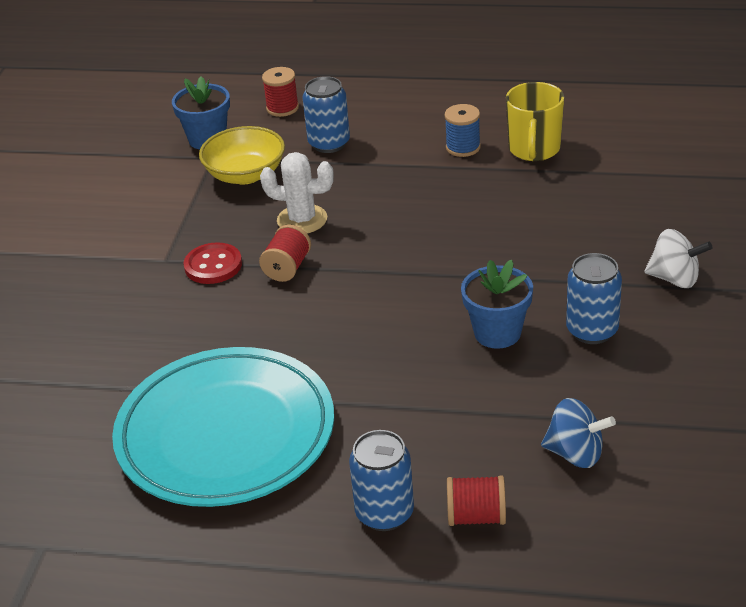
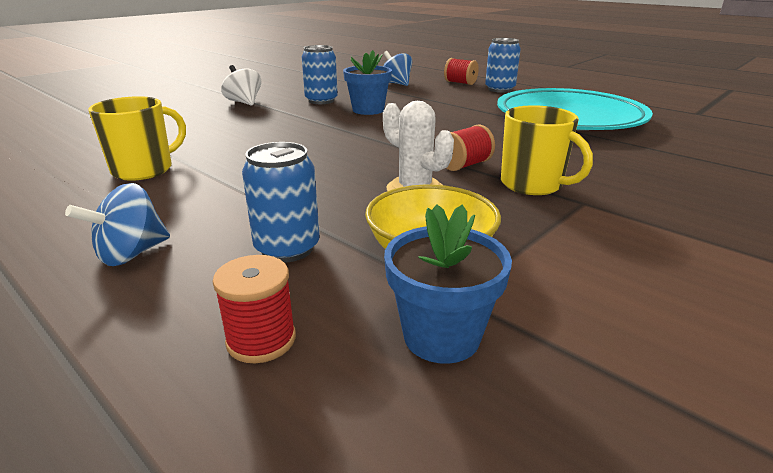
camera: 150 degrees left, 10 degrees down
(213, 265) = (533, 184): red button -> yellow mug
(407, 107) = (131, 254): none -> blue spinning top
(463, 147) = (183, 191): blue spool -> none

